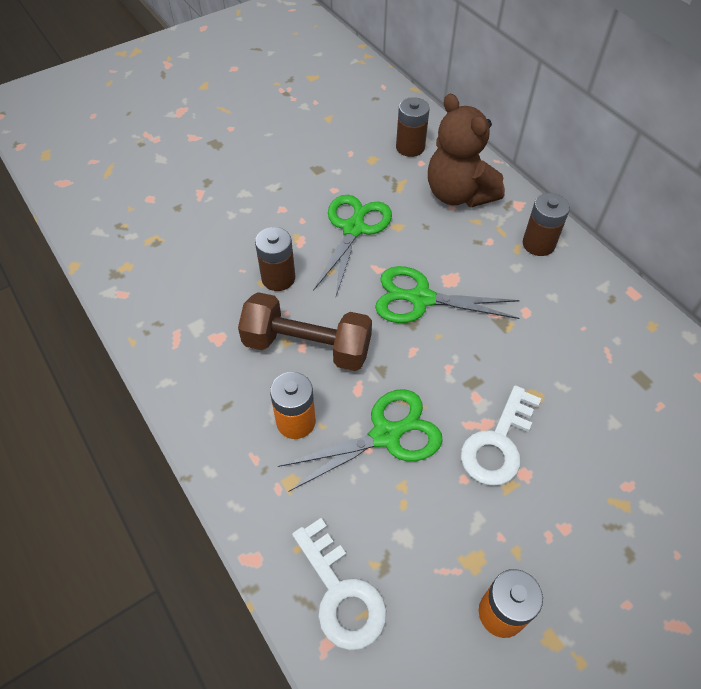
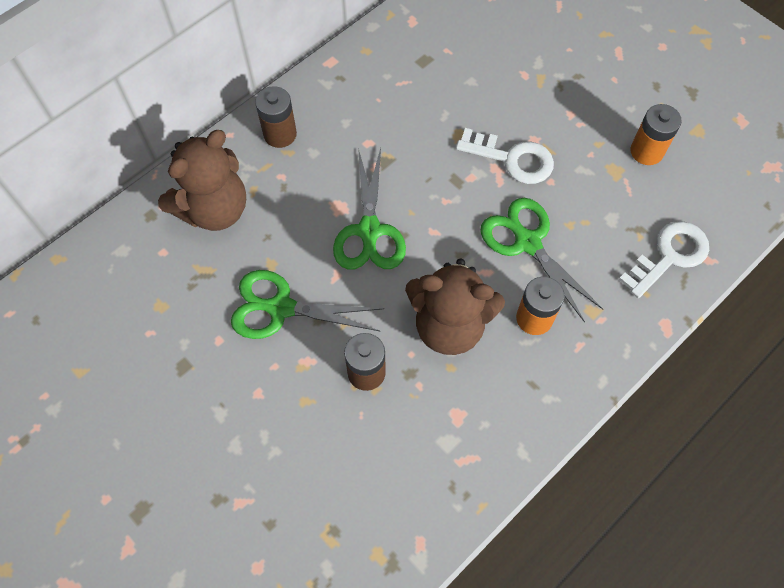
camera: 100 degrees left, 10 degrees up
(307, 346) = (449, 325): brown dumbbell -> brown teddy bear
(410, 147) = (136, 266): brown battery -> none

